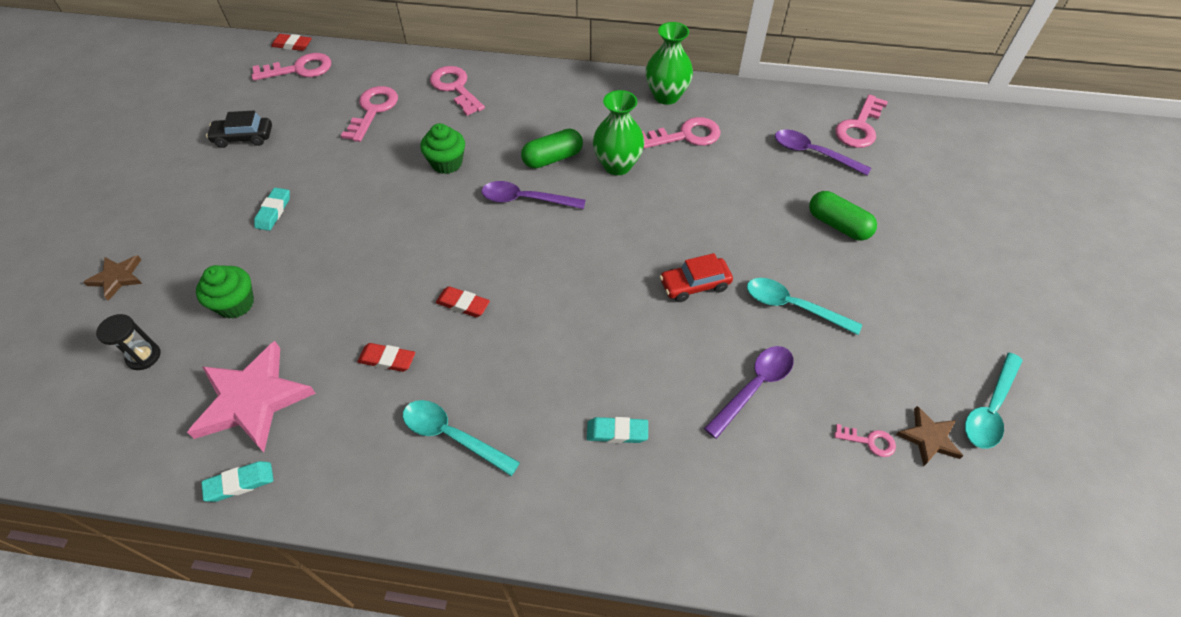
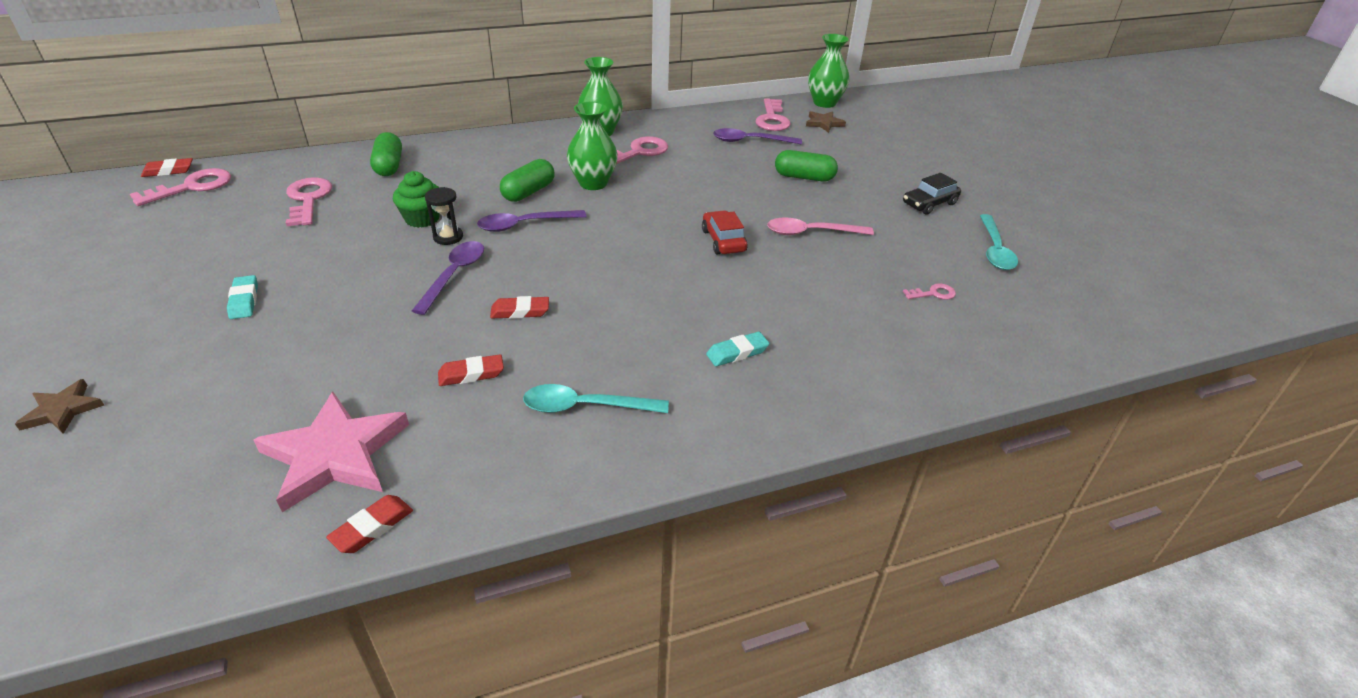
camera: 30 degrees left, 15 degrees down
(144, 356) = (155, 466): black hourglass -> black hourglass (448, 237)
(235, 304) = (251, 385): green cupcake -> none
(240, 483) = (372, 527): turquoise eraser -> red eraser
(243, 137) = (158, 253): black car -> black car (929, 204)
(455, 88) = (389, 166): pink key -> green capsule
(694, 285) = (723, 241): red car -> red car turned 120 degrees clockwise
(754, 386) = (823, 288): purple spoon -> purple spoon (454, 275)
(792, 306) = (811, 232): turquoise spoon -> pink spoon
(929, 438) = (970, 278): brown star -> brown star (824, 123)
(939, 118) = (824, 103): none -> green vase

